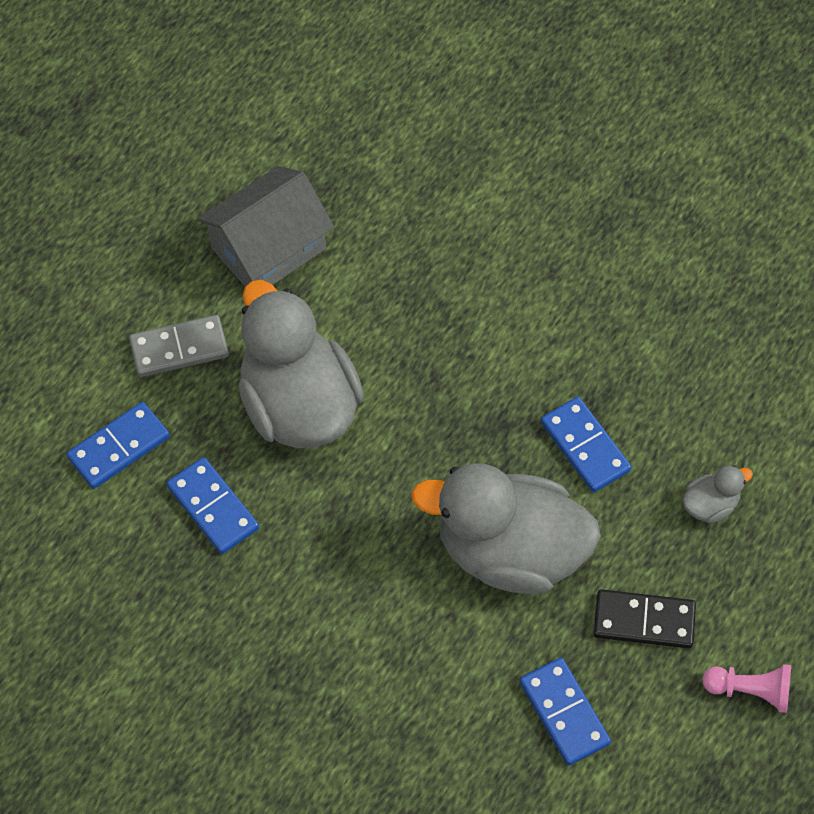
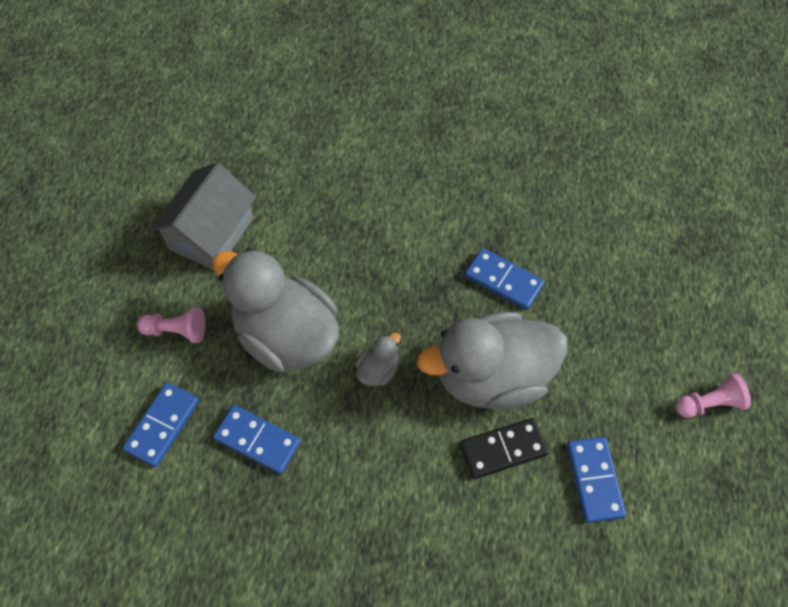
camera: 25 degrees left, 0 degrees up
(179, 348) = (177, 331): grey domino -> pink pawn
(564, 713) = (594, 480): blue domino -> blue domino turned 45 degrees clockwise
(644, 621) = (611, 386): black domino -> black domino (503, 449)
(710, 505) = (608, 285): grey duck -> grey duck (378, 370)

